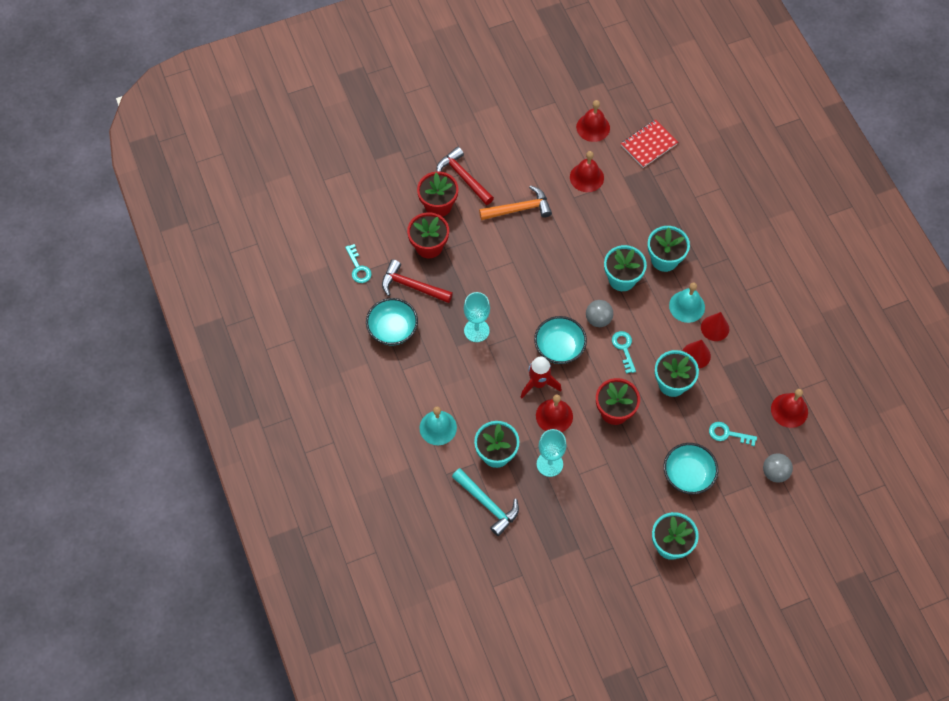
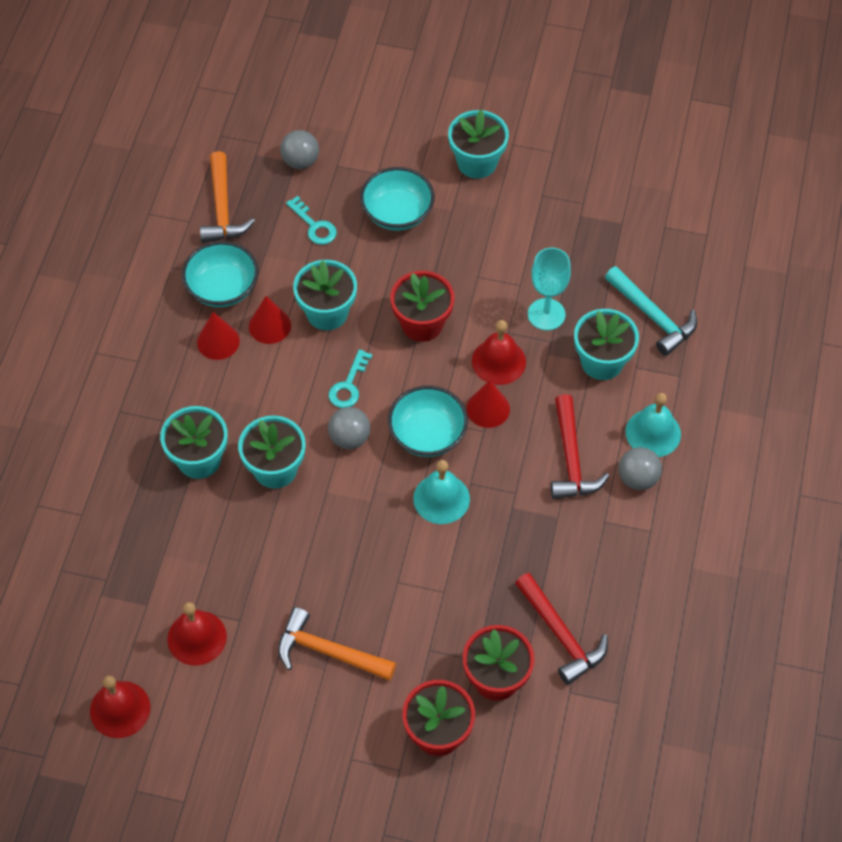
camera: 145 degrees left, 5 degrees down
(358, 267) = (619, 711): turquoise key -> none
(392, 329) = (628, 591): turquoise bowl -> turquoise bowl (222, 288)
(428, 395) = (637, 478): none -> grey ball
(463, 177) = (369, 754): red hammer -> red hammer (571, 458)
(476, 330) = (516, 520): turquoise goblet -> none
(487, 504) = (652, 316): turquoise hammer -> turquoise hammer turned 150 degrees clockwise
(538, 383) = (488, 408): red rocket -> red cone
(649, 144) = (69, 629): red notebook -> none
(687, 306) = (227, 386): turquoise bell -> turquoise bell (441, 498)
(789, 410) = (222, 208): red bell -> orange hammer

